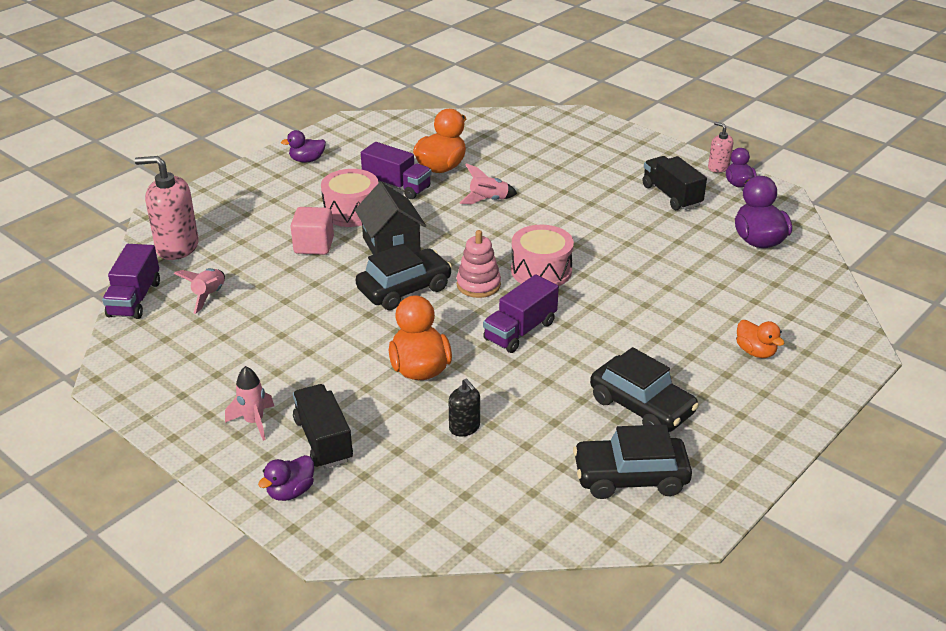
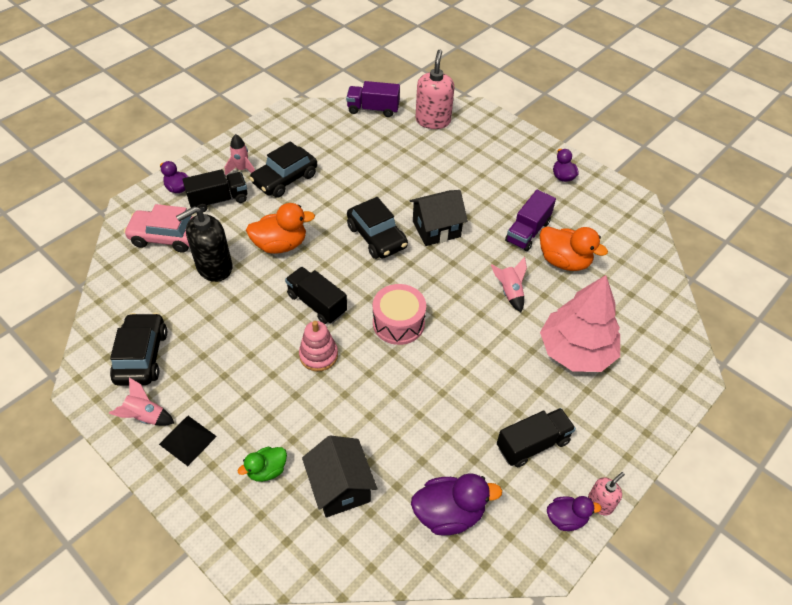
camera: 90 degrees right, 15 degrees up
(209, 296) = (374, 140): pink rocket -> pink rocket (145, 417)
(314, 245) = (435, 186): pink cube -> none
(351, 211) = (485, 205): pink drum -> none
(403, 488) = (166, 237): none -> pink car
(464, 427) = (214, 267): black soap dispenser -> black soap dispenser, size x1.92
(478, 285) = (380, 281): pink stacking toy -> pink stacking toy (318, 355)
(520, 331) = (317, 304): purple truck -> black truck
(560, 168) = (576, 351): none -> pink tree
(642, 406) = (214, 373): black car -> black car (285, 179)
(740, 416) = (188, 440): none -> black pyramid
(755, 352) = (267, 470): orange duck -> green duck
(756, 302) = (340, 487): none -> black house

